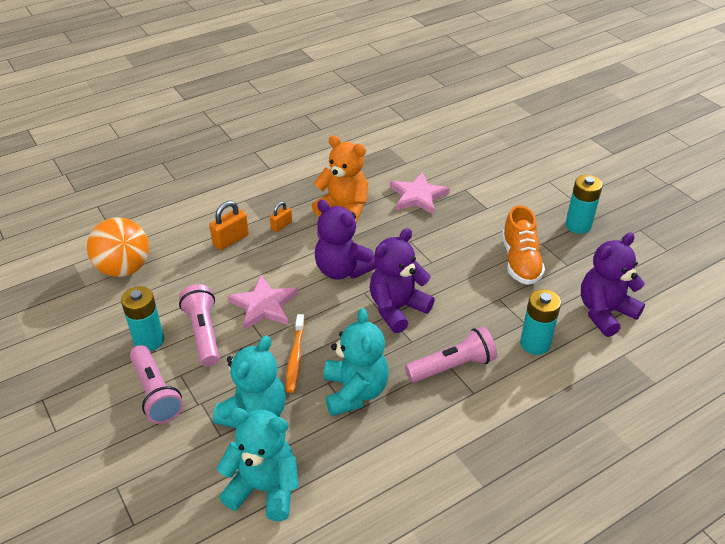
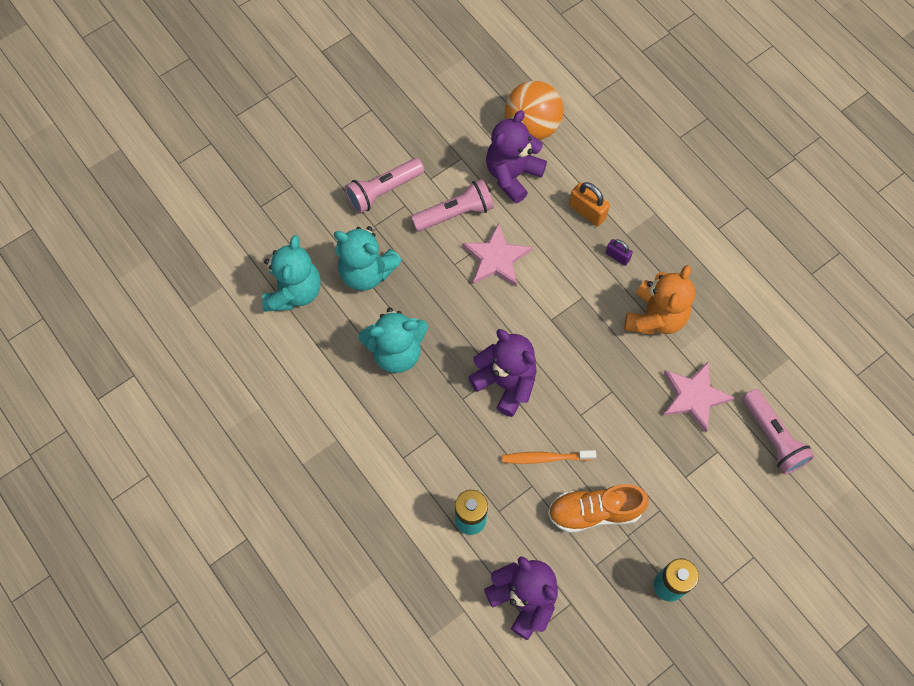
camera: 85 degrees right, 25 degrees up
(149, 340) = (442, 171): turquoise battery -> none
(281, 225) = (617, 256): orange padlock -> purple padlock
(295, 358) = (432, 296): orange toothbrush -> orange toothbrush (545, 458)
(342, 270) = (556, 325): purple teddy bear -> purple teddy bear (512, 175)
(452, 366) = (433, 438): pink flashlight -> pink flashlight (772, 437)

